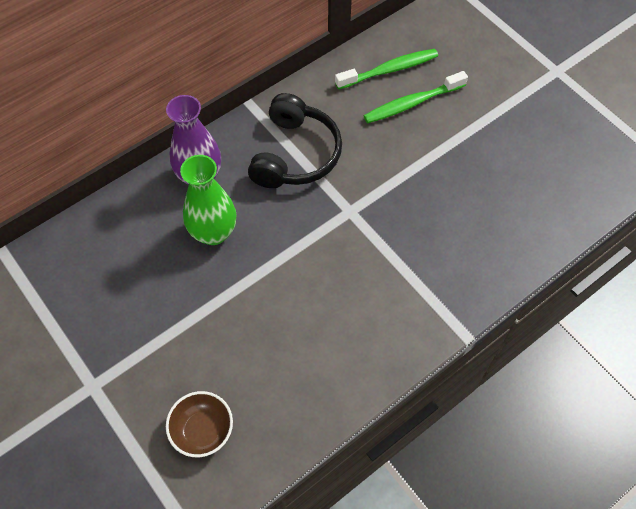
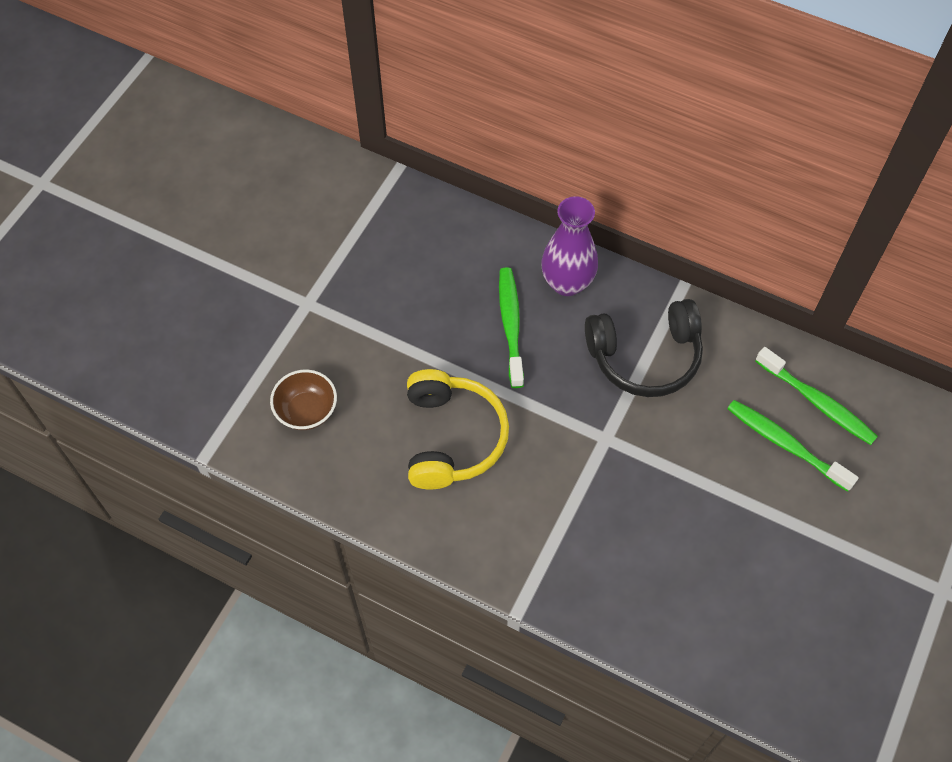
camera: 65 degrees right, 0 degrees up
(213, 232) = (511, 325): green vase -> green toothbrush
(292, 320) = (452, 437): none -> yellow headphones

